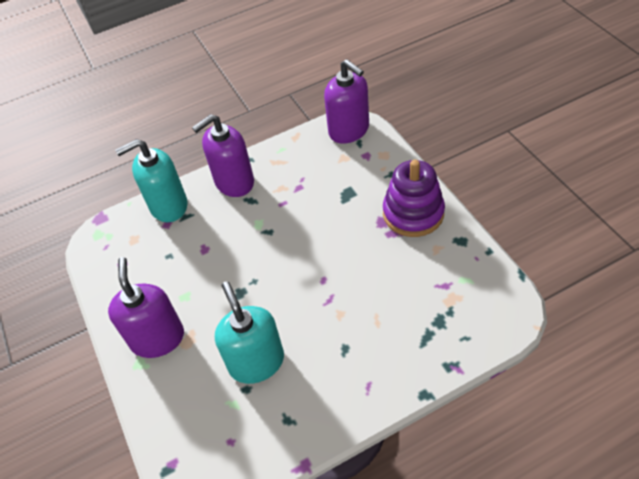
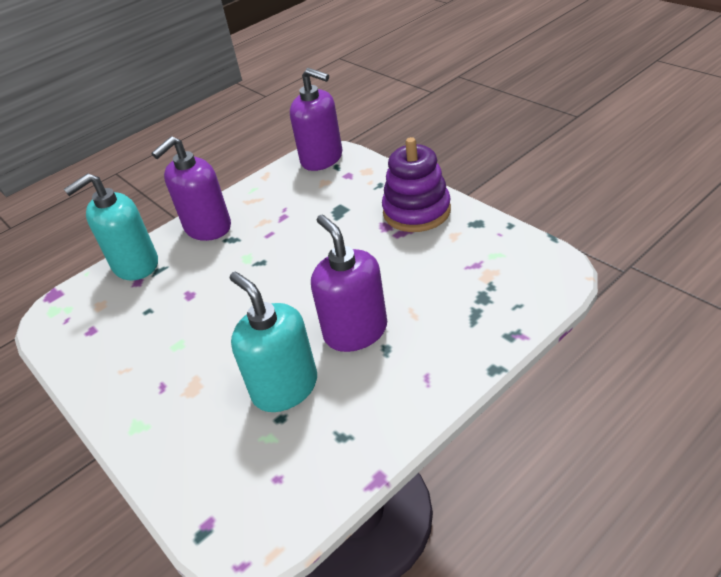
camera: 15 degrees left, 10 degrees down
(157, 338) = (154, 394): purple soap dispenser -> purple soap dispenser (355, 331)

